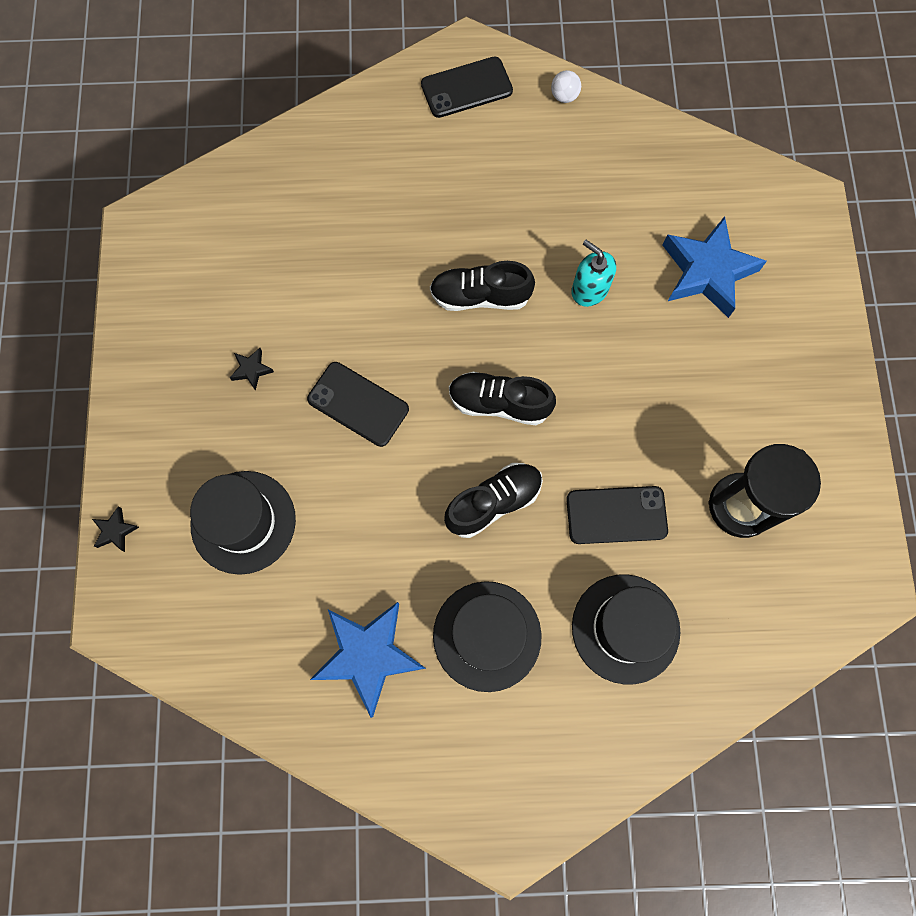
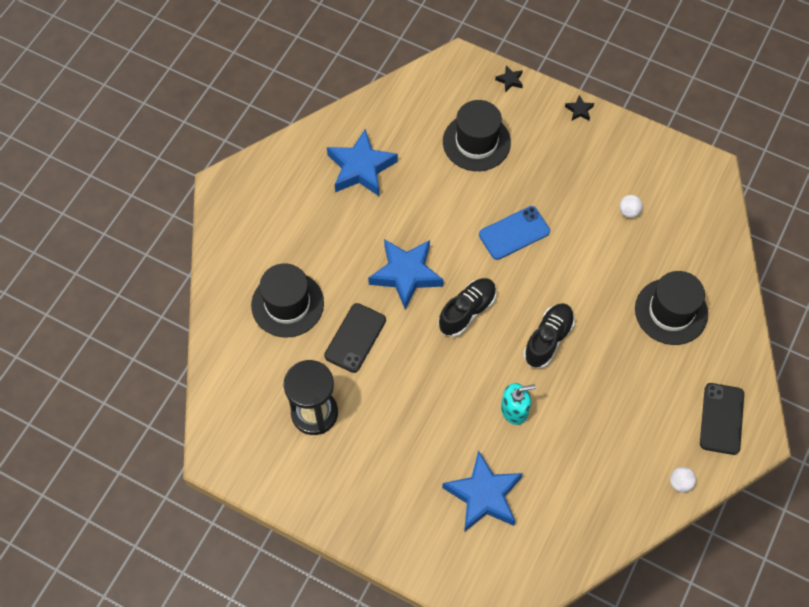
camera: 120 degrees right, 10 degrees down
(252, 288) = (629, 211): none -> white ball
(252, 370) = (571, 187): black star -> black star (579, 110)
(358, 404) = (514, 233): black phone -> blue phone
(487, 636) = (332, 231): black hat -> black hat (671, 311)
(493, 503) = (406, 274): black shoe -> blue star

